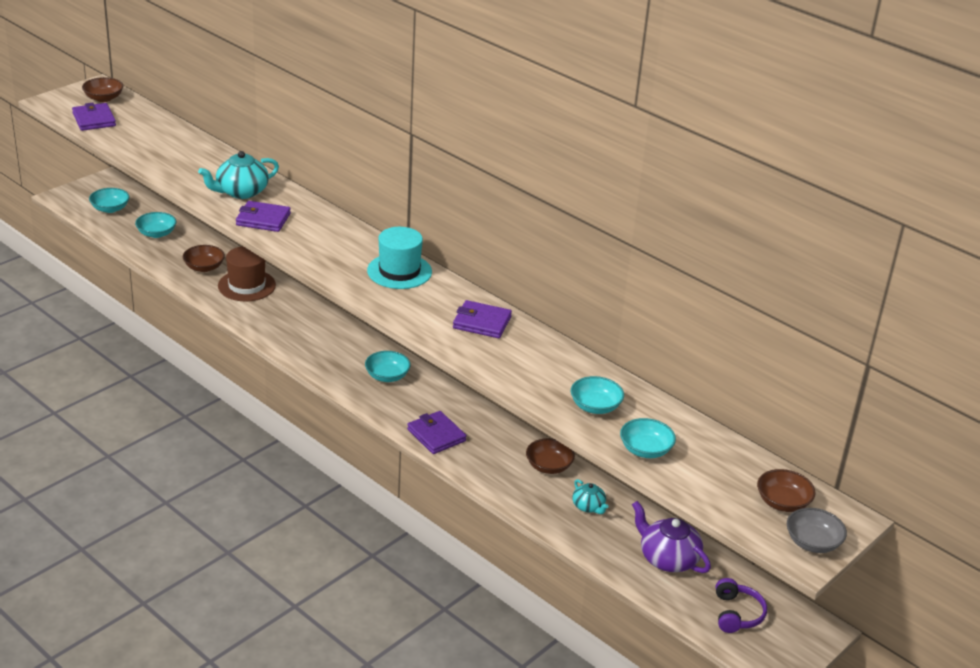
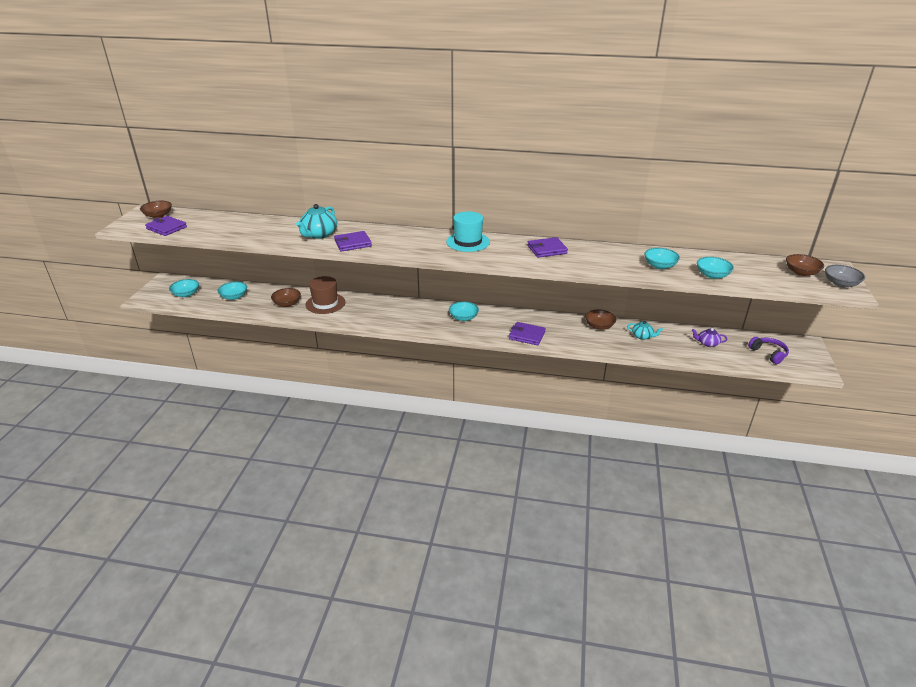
camera: 30 degrees left, 0 degrees up
(667, 558) = (707, 343): purple teapot -> purple teapot, size x0.57

